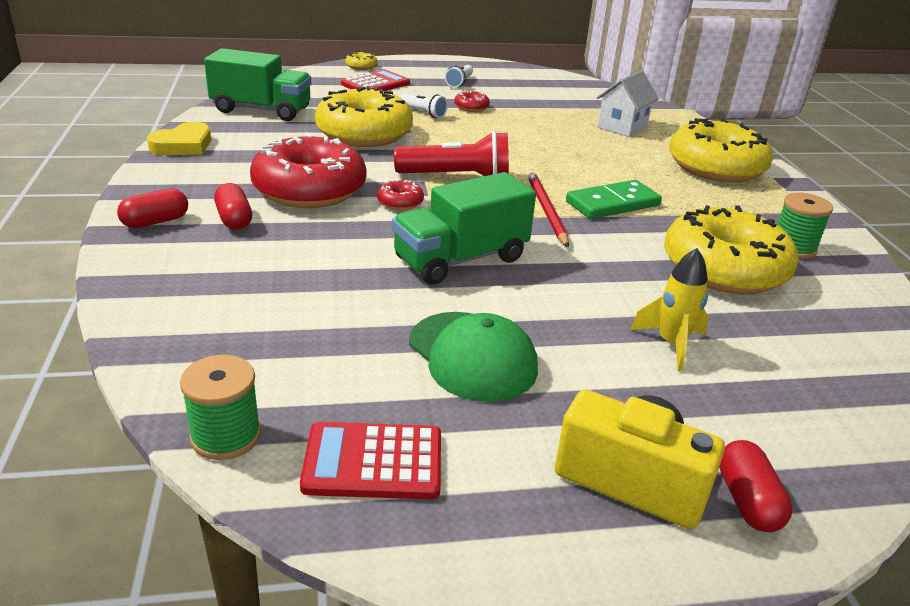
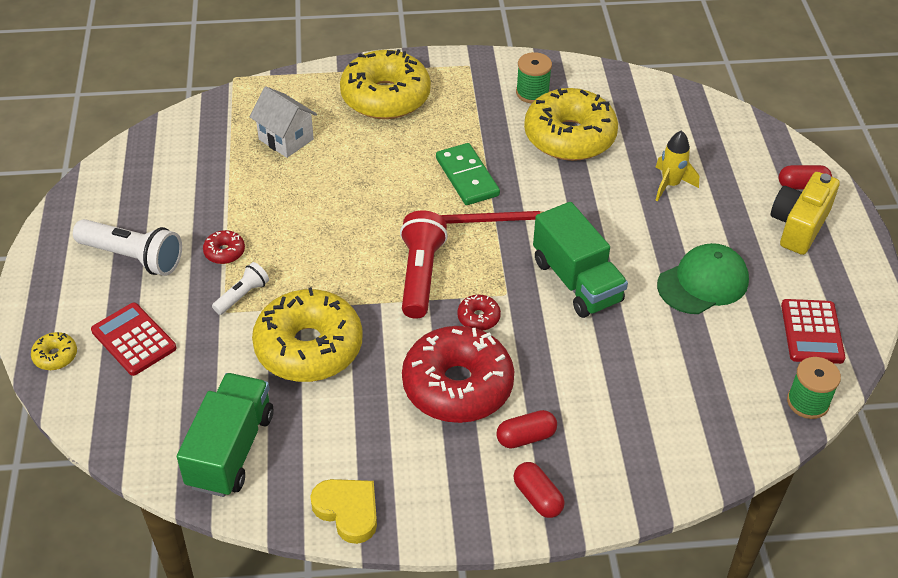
camera: 85 degrees left, 15 degrees up
(459, 82) = (133, 257): white flashlight -> white flashlight, size x1.82

